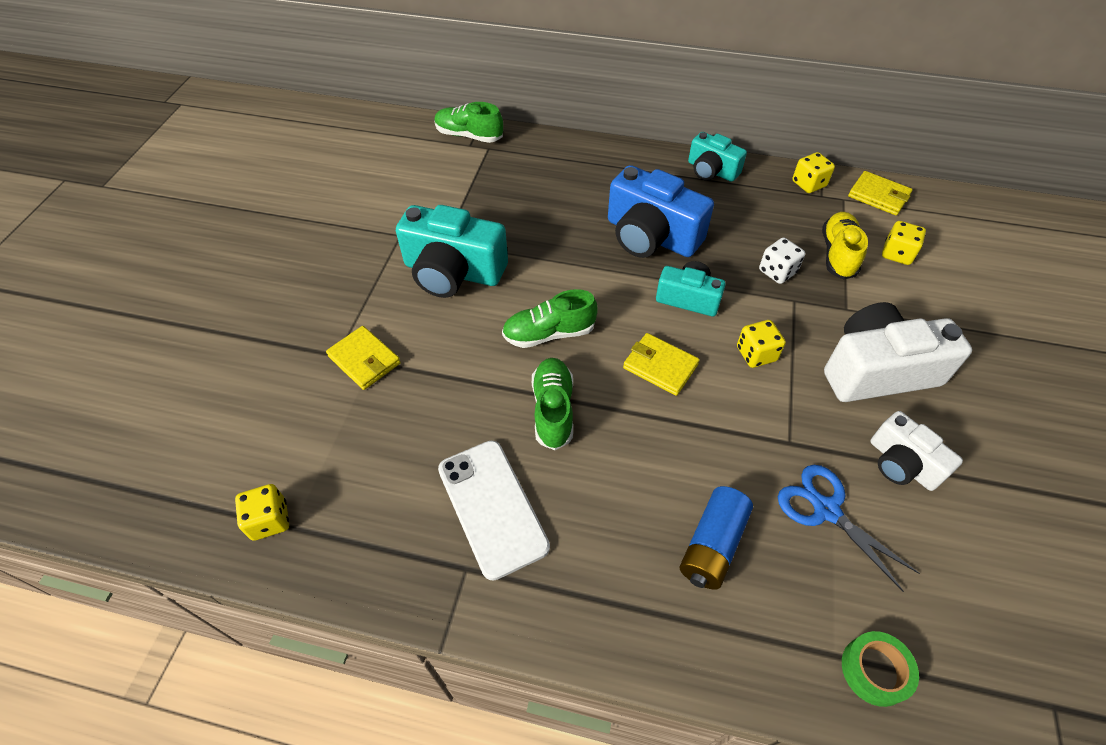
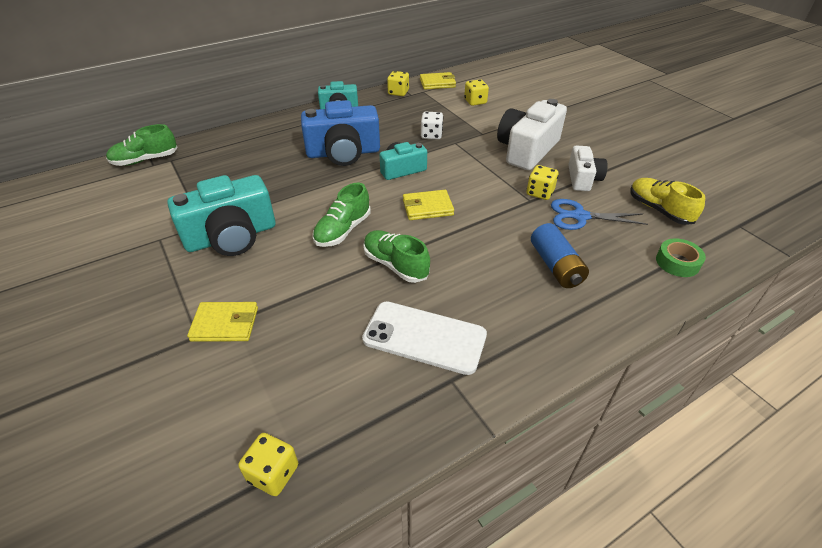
camera: 45 degrees left, 10 degrees down
(756, 354) = (467, 174): yellow dice -> yellow dice (540, 192)
(838, 254) = (450, 114): yellow shoe -> yellow shoe (659, 210)
(902, 463) = (583, 179): white camera -> white camera turned 90 degrees counterclockwise

